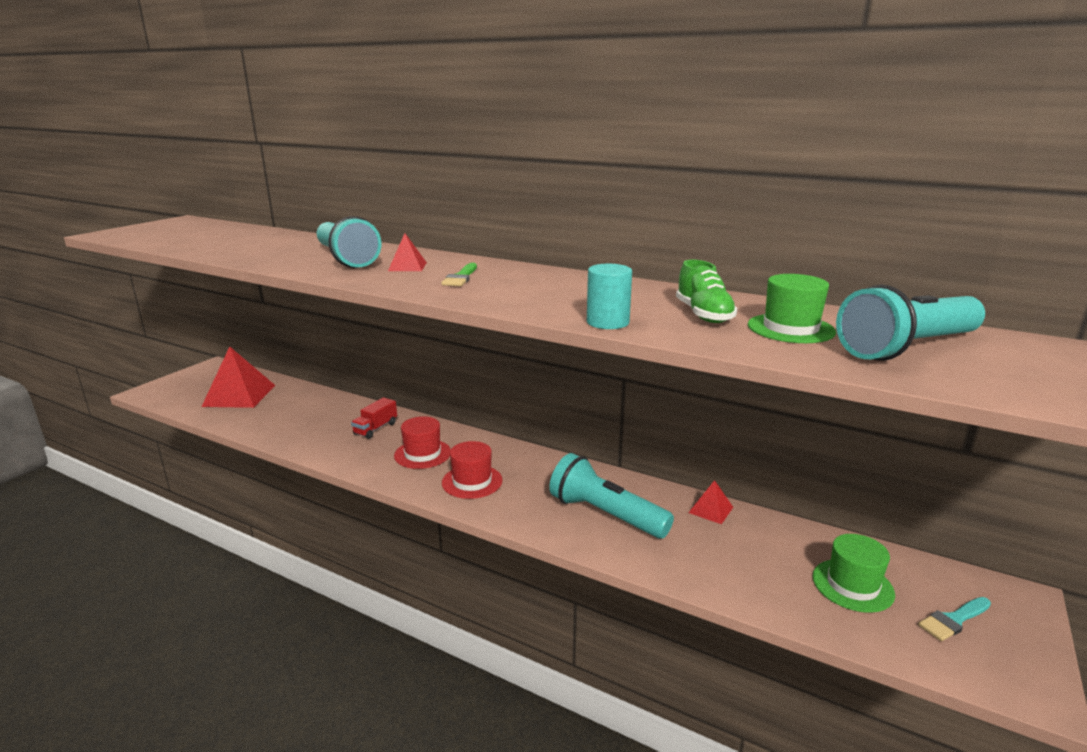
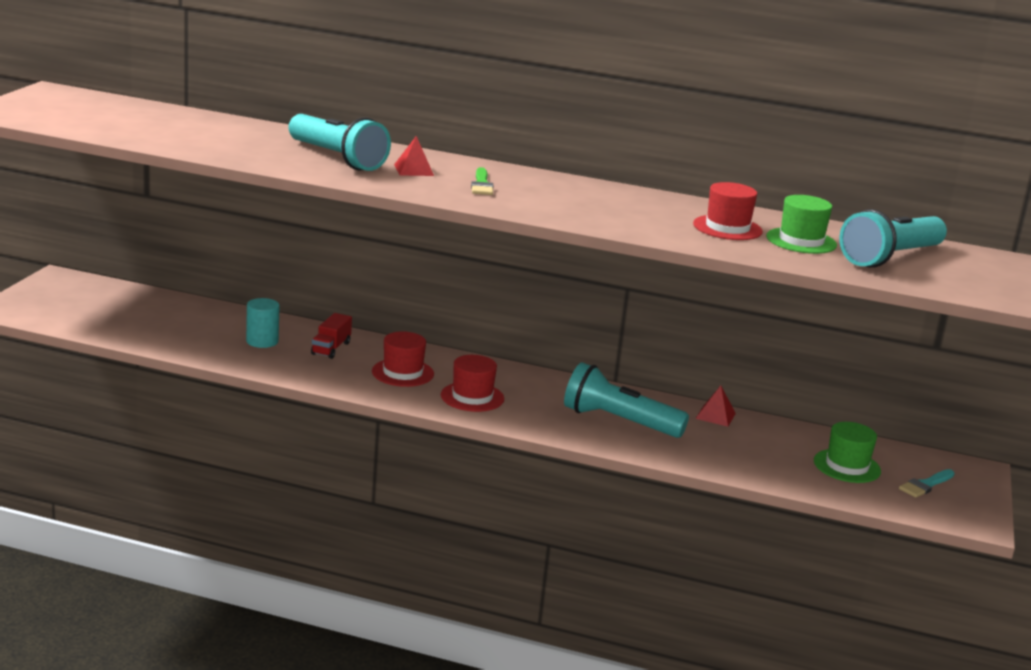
camera: 15 degrees left, 0 degrees up
(239, 395) = (131, 313): red pyramid -> none
(607, 322) = (652, 234): turquoise cylinder -> turquoise cylinder (262, 341)
(703, 315) = (727, 228): green shoe -> red hat

